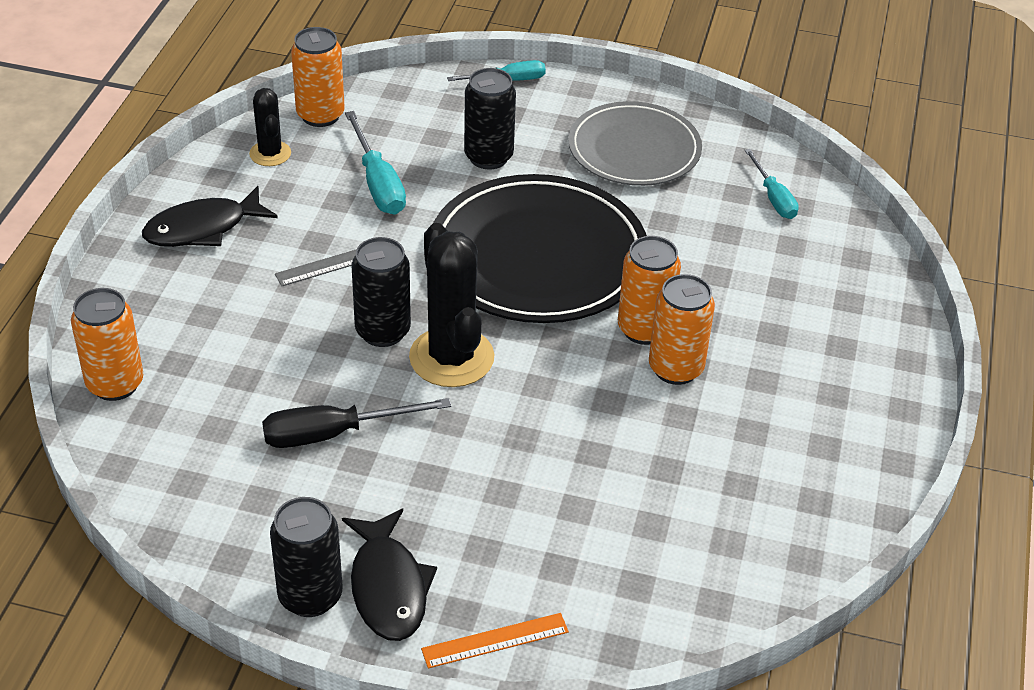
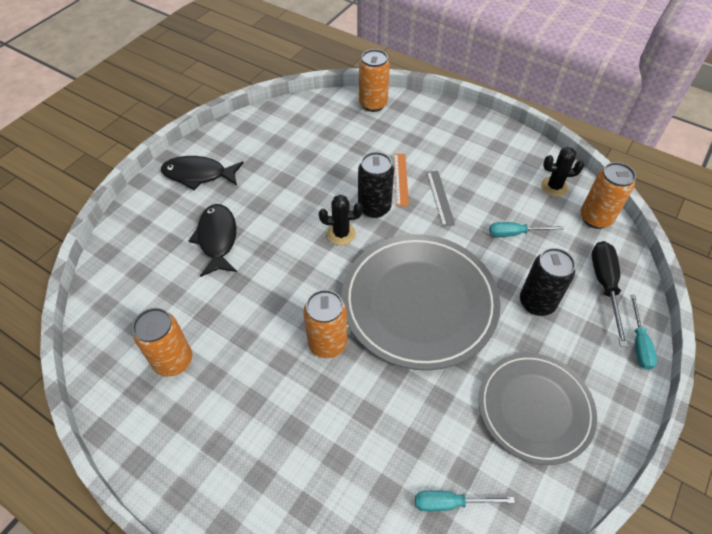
camera: 110 degrees right, 10 degrees up
(202, 228) = (485, 148): black fish -> black fish (217, 239)
(310, 596) = (210, 148): black can -> none
(334, 433) = (305, 174): black screwdriver -> black screwdriver (605, 286)
(378, 183) = (515, 233): turquoise screwdriver -> turquoise screwdriver, size x0.67
(451, 357) = (341, 234): black cactus -> black cactus, size x0.55
(495, 640) = (144, 206): orange ruler -> orange ruler (401, 179)
(538, 256) = (419, 302): black plate -> grey plate
(675, 368) = (284, 350): orange can -> orange can (173, 361)

